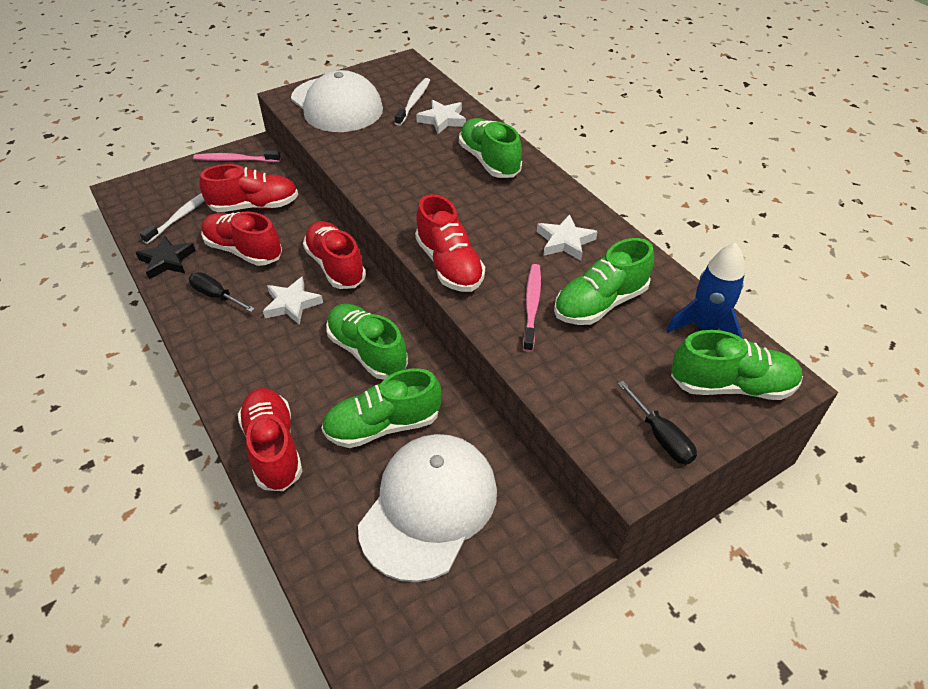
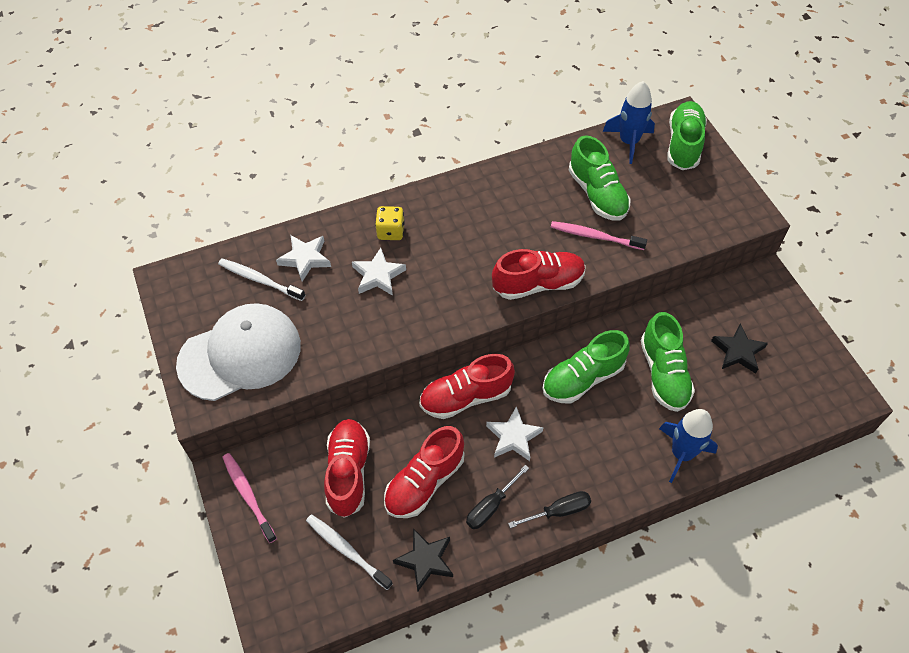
camera: 80 degrees left, 10 degrees up
(235, 160) = (248, 495): pink toothbrush -> pink toothbrush turned 135 degrees clockwise
(273, 448) = (681, 453): red shoe -> blue rocket
(429, 507) = (738, 351): white cap -> black star
(489, 161) = (390, 231): green shoe -> yellow dice
(565, 241) = (520, 200): white star -> white star (378, 275)
(660, 436) = (724, 192): black screwdriver -> black screwdriver (558, 511)

